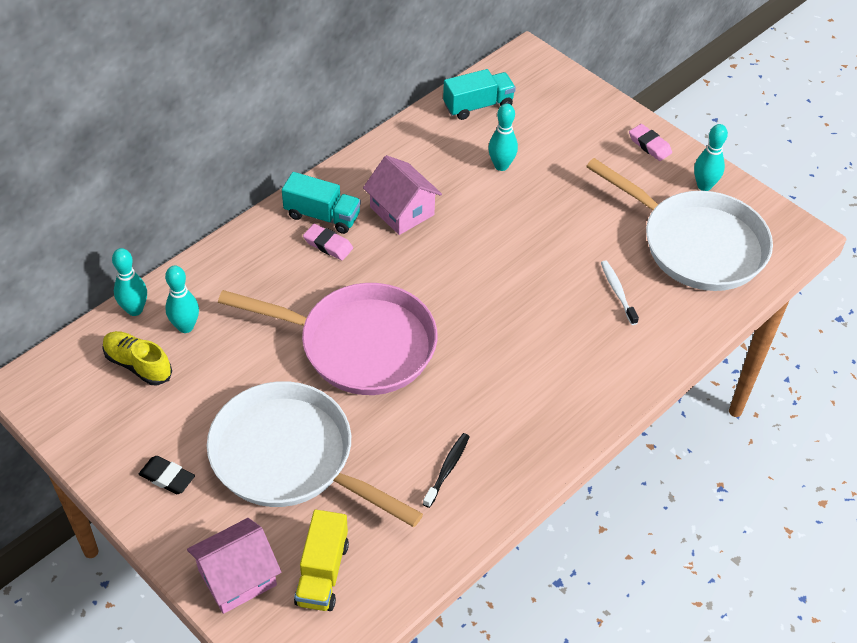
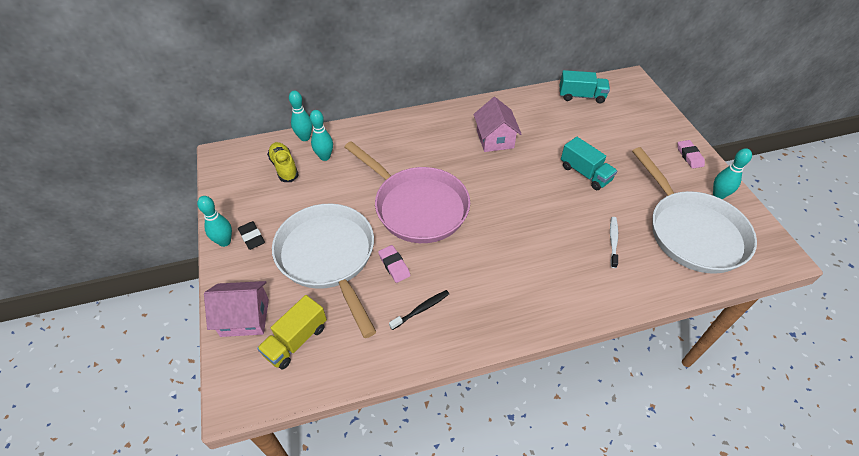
camera: 30 degrees right, 0 degrees up
(322, 216) = (444, 125): turquoise truck -> turquoise truck (585, 173)
(328, 245) = (437, 142): pink eraser -> pink eraser (394, 265)
(501, 165) = (576, 134): turquoise bowling pin -> turquoise bowling pin (224, 242)

